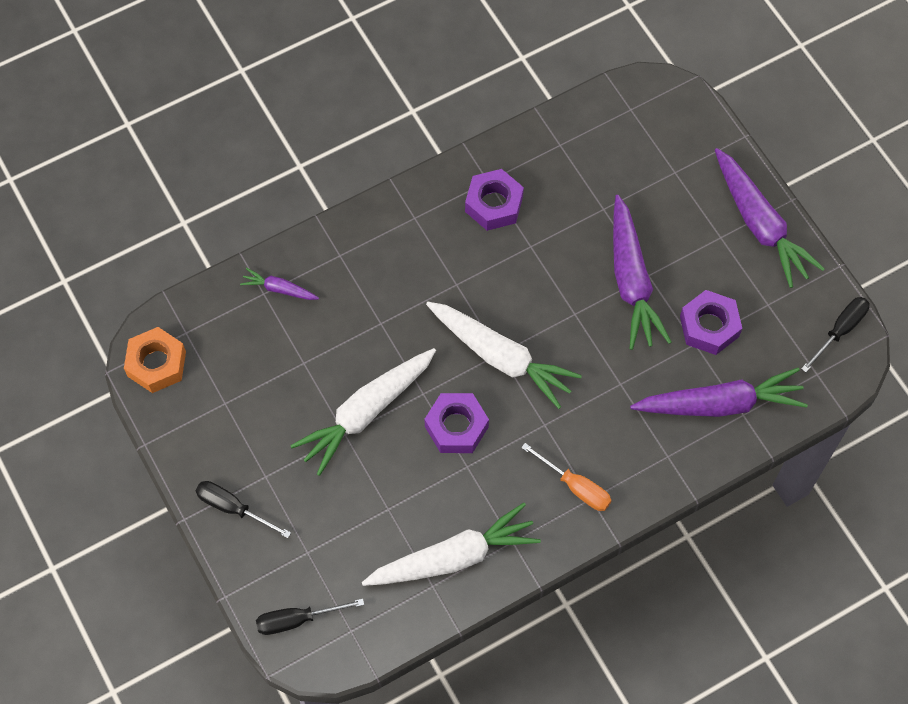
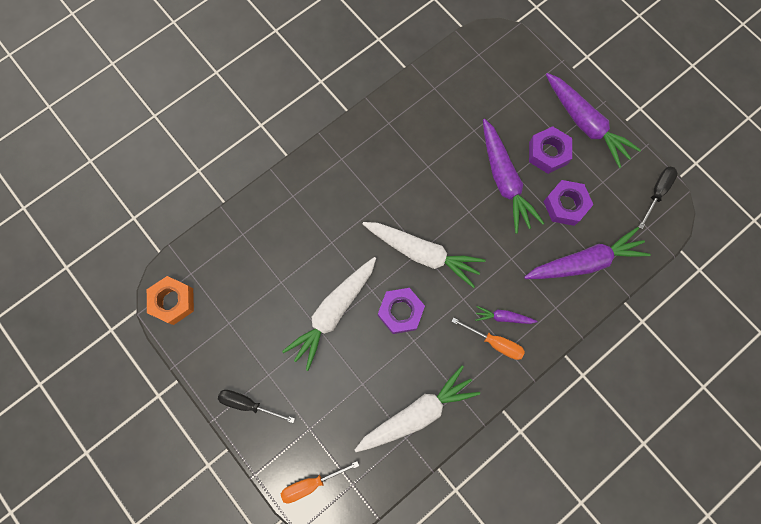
camera: 10 degrees left, 10 degrees up
(279, 289) = (253, 229): purple carrot -> purple carrot (503, 317)
(297, 620) = (311, 483): black screwdriver -> orange screwdriver
(494, 204) = (396, 139): purple nut -> purple nut (548, 153)

